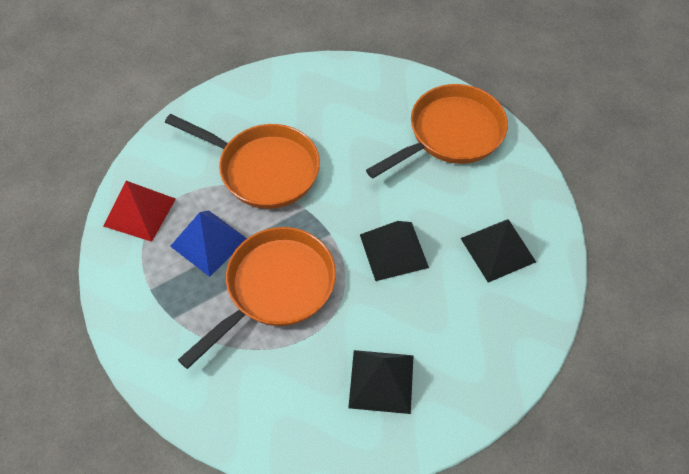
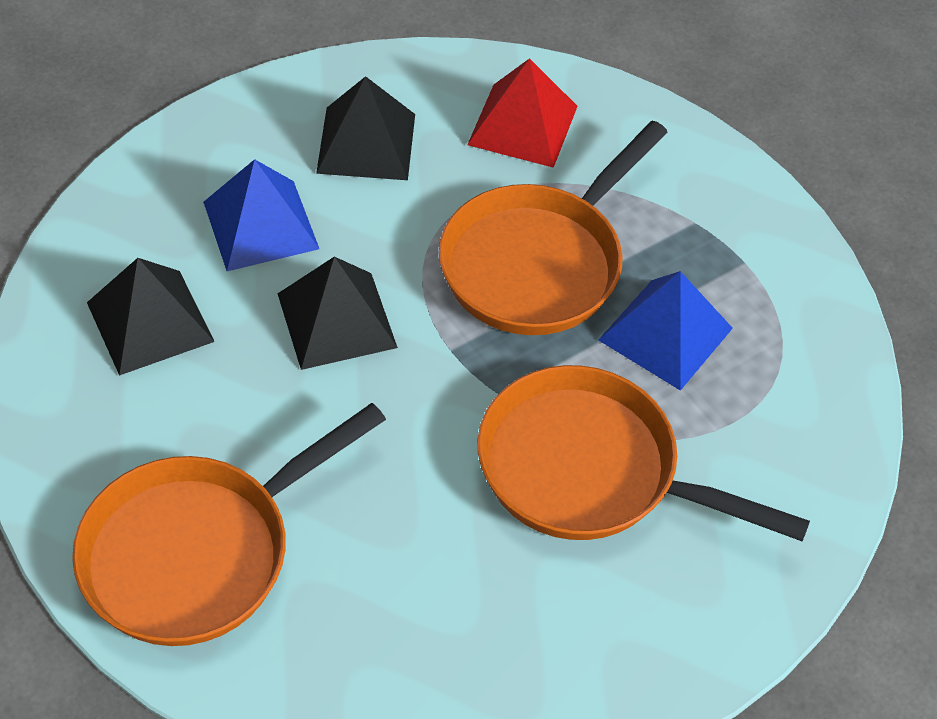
camera: 175 degrees right, 5 degrees down
(139, 212) = (806, 386): red pyramid -> red pyramid (523, 125)
(444, 315) = (261, 225): none -> blue pyramid

